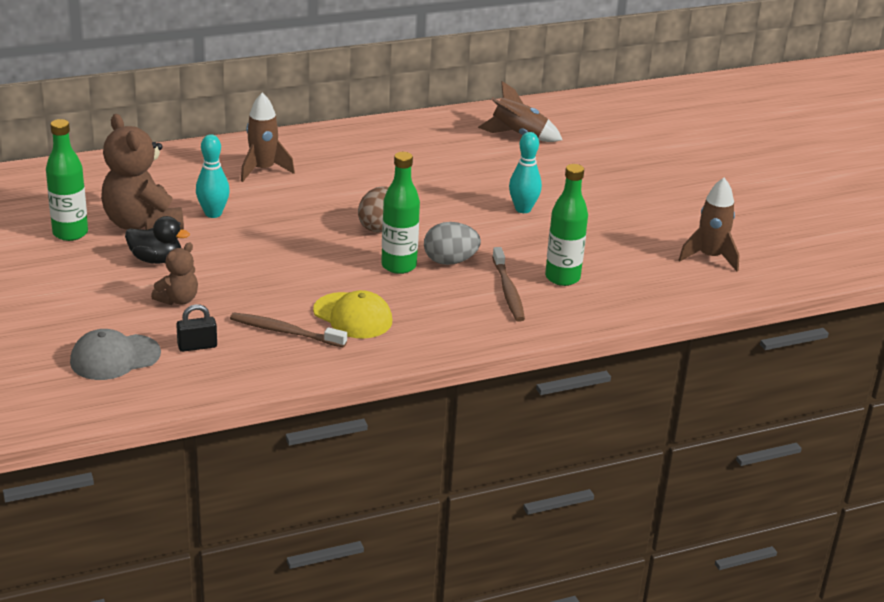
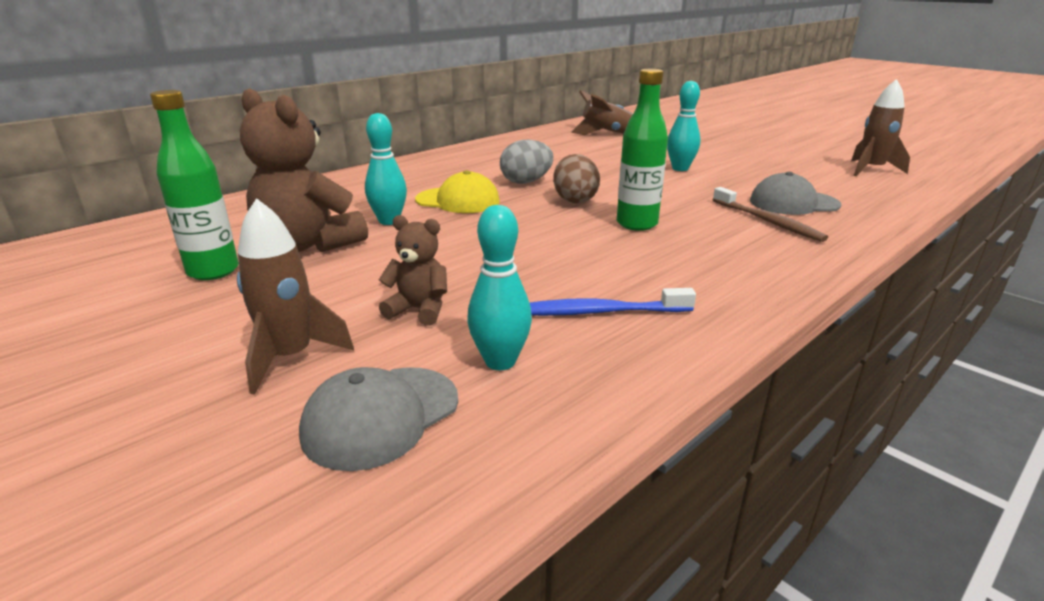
camera: 20 degrees left, 5 degrees down
(156, 259) = (353, 274): black duck -> none
(178, 300) = (419, 310): brown teddy bear -> brown teddy bear turned 90 degrees counterclockwise
(197, 346) = (500, 361): black padlock -> turquoise bowling pin
(263, 170) = (411, 183): brown rocket -> brown rocket (291, 357)
(285, 332) = (598, 312): brown toothbrush -> blue toothbrush
(353, 316) = (654, 276): yellow cap -> yellow cap (458, 201)
(450, 261) = (678, 211): grey egg -> grey egg (526, 182)
(562, 278) = (793, 203): green bottle -> grey cap

